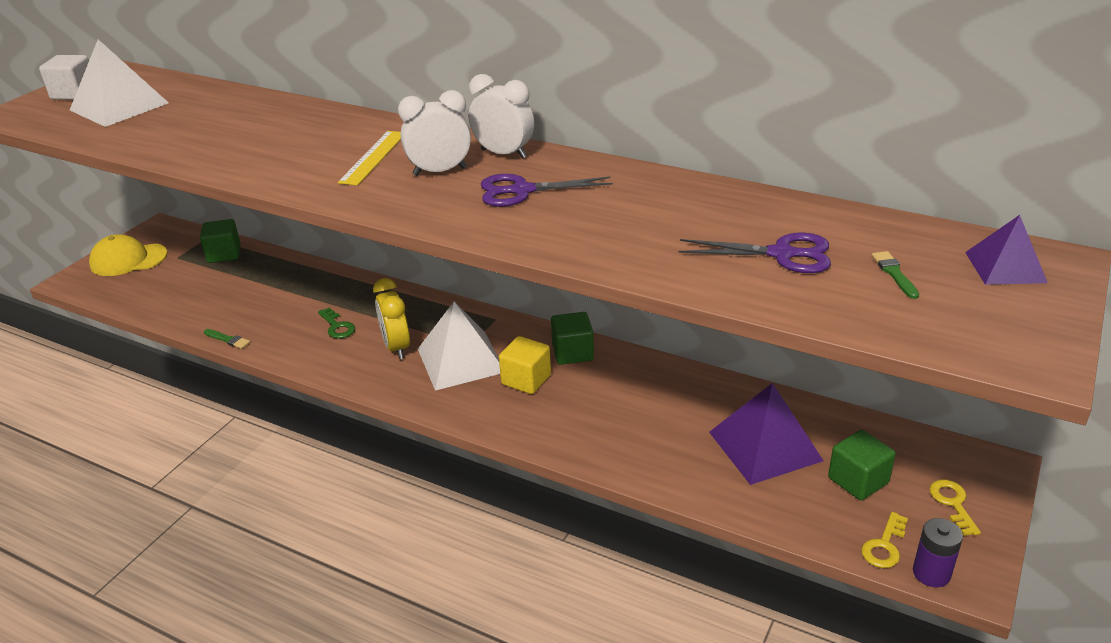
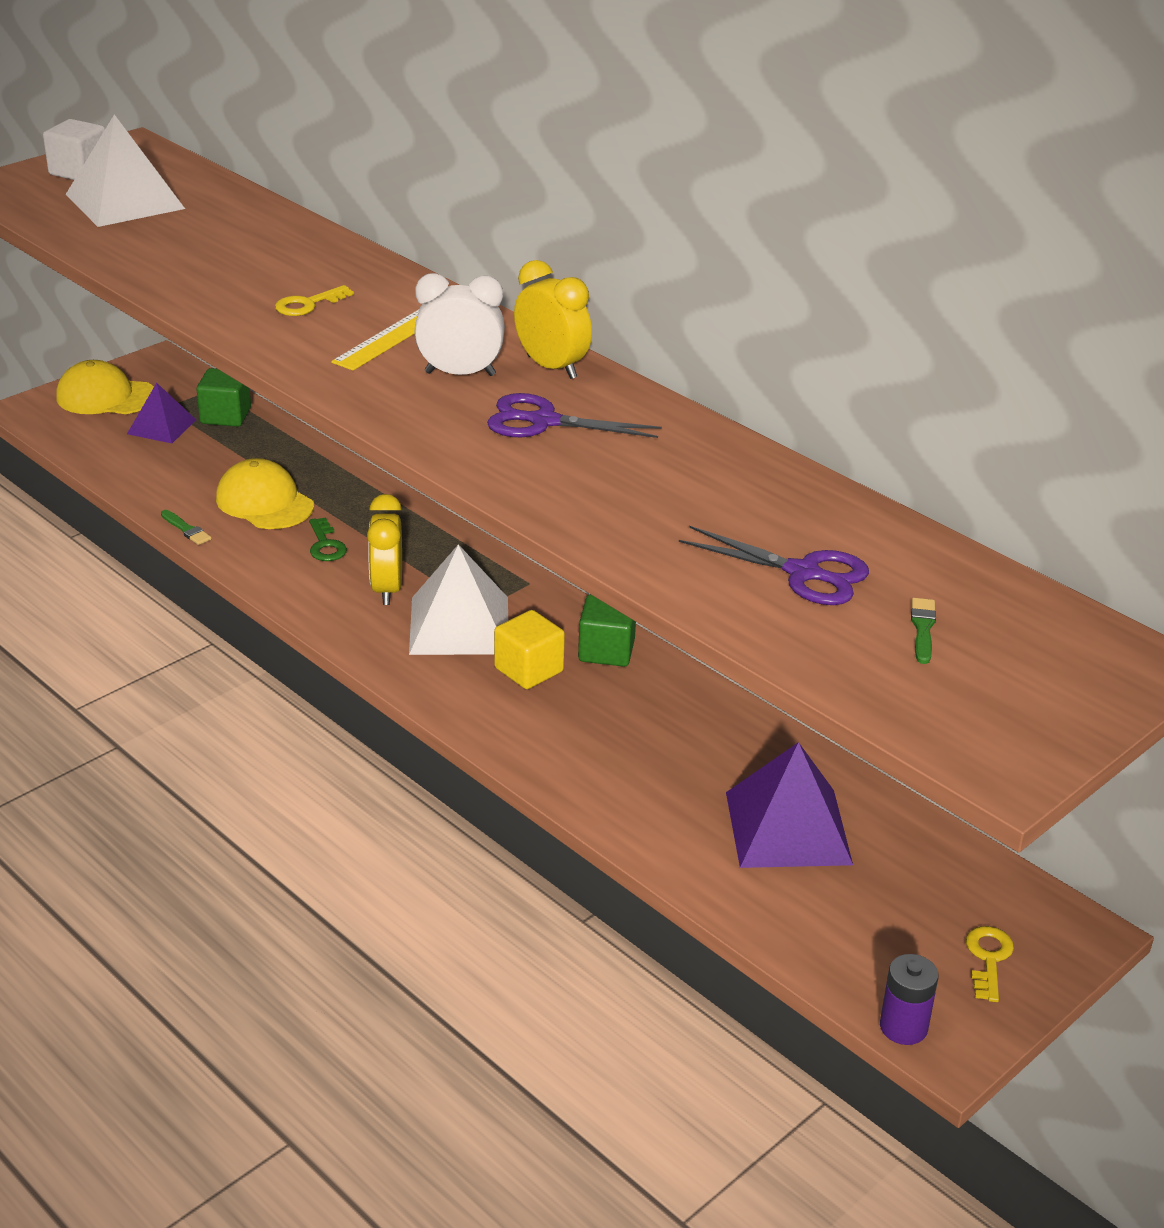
camera: 15 degrees right, 0 degrees up
(278, 307) = (264, 502): none -> yellow cap
(503, 154) = (551, 367): white clock -> yellow clock
(858, 480) = (882, 899): green cube -> none
(884, 545) = (865, 981): yellow key -> yellow key (308, 304)
(1005, 267) = (1070, 654): purple pyramid -> purple pyramid (161, 427)

